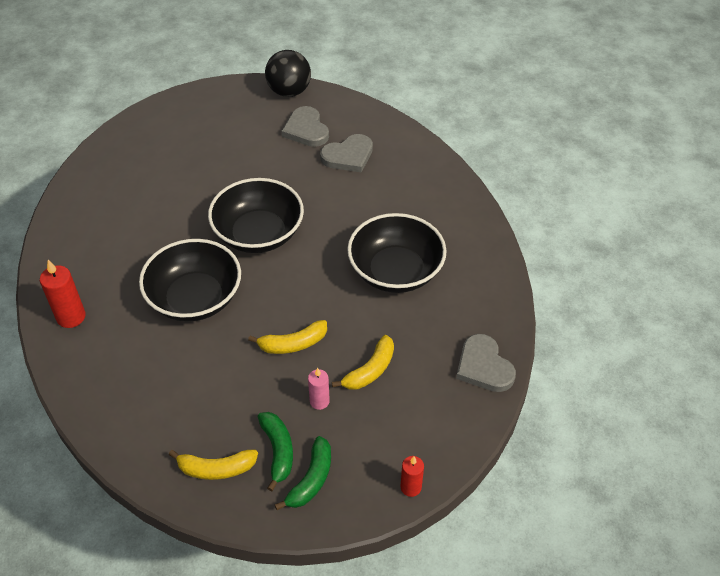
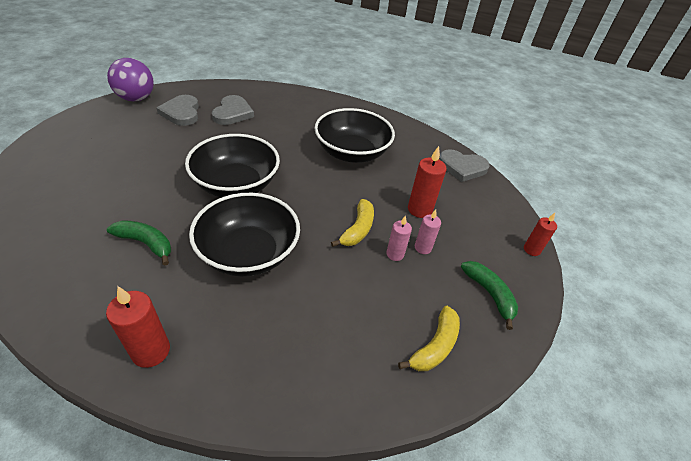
camera: 55 degrees left, 5 degrees down
(278, 451) = (448, 297): green banana -> green banana (146, 243)
(289, 91) = (136, 98): black ball -> purple ball
(290, 387) = (395, 254): none -> pink candle
(306, 130) = (181, 112): grey heart -> grey heart turned 60 degrees clockwise
(370, 370) = (419, 209): yellow banana -> red candle

